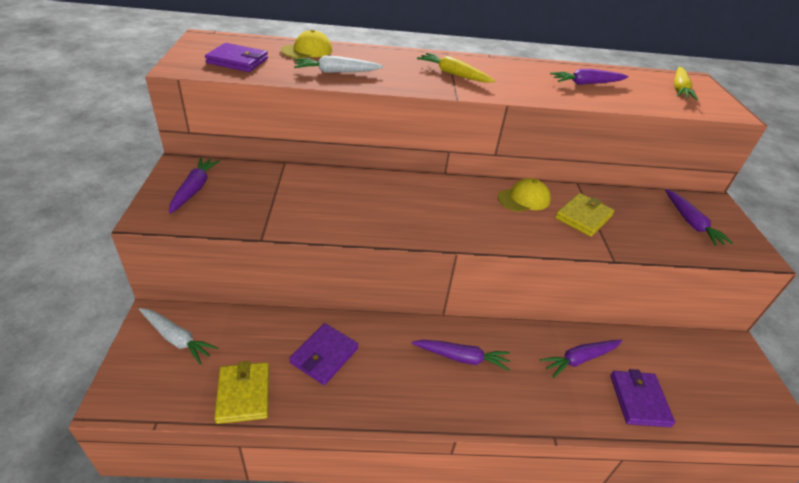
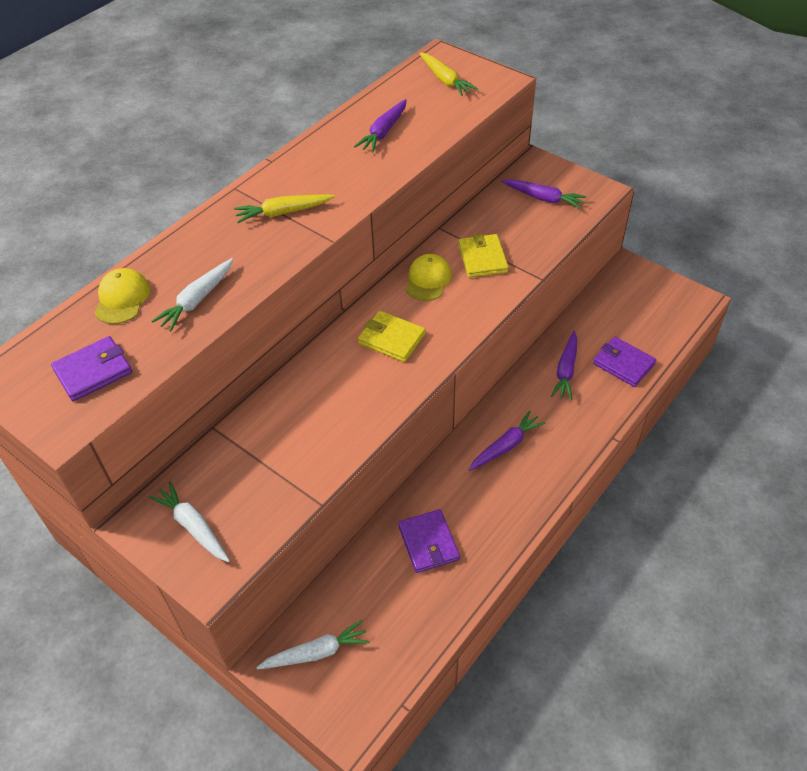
camera: 45 degrees left, 10 degrees up
(194, 189) = (193, 526): purple carrot -> white carrot
(243, 394) = (423, 624): yellow wallet -> yellow wallet (391, 339)

